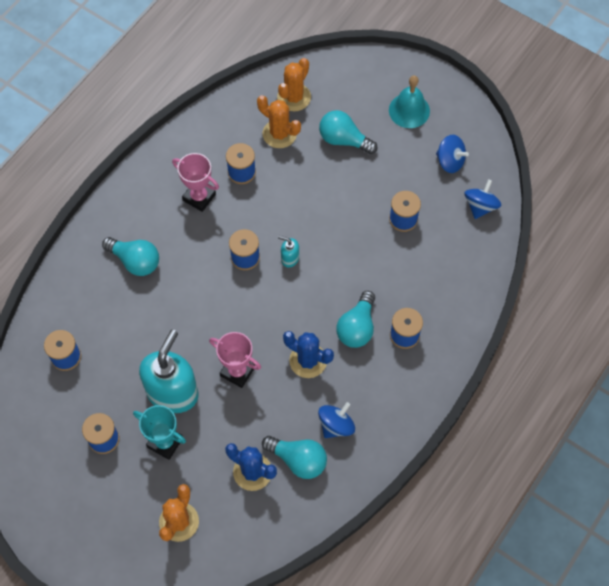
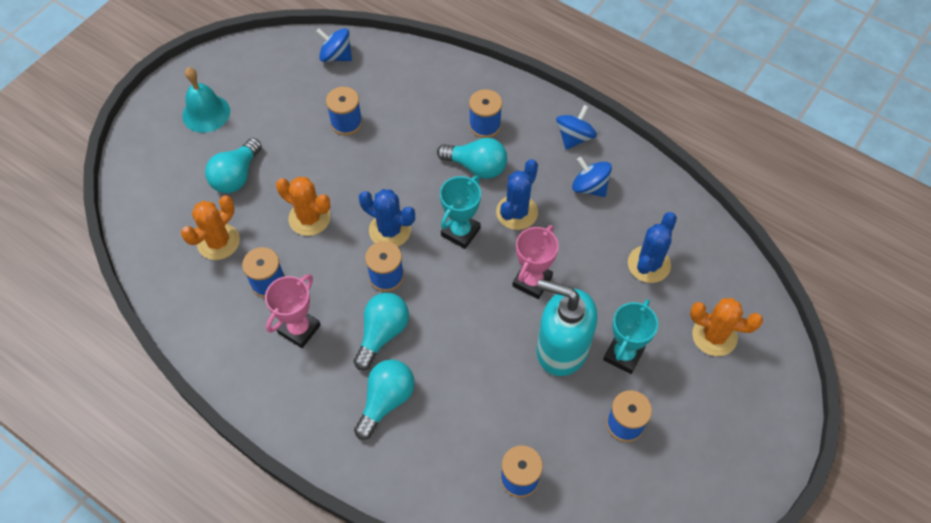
camera: 90 degrees left, 5 degrees down
(287, 314) = (460, 232): none -> turquoise trophy
(289, 258) = (390, 230): turquoise soap dispenser -> blue cactus
(294, 97) = (168, 227): orange cactus -> orange cactus (309, 218)
(298, 460) = (631, 221): turquoise light bulb -> turquoise light bulb (382, 333)
(450, 161) = (278, 79): blue spinning top -> blue spinning top (574, 137)

